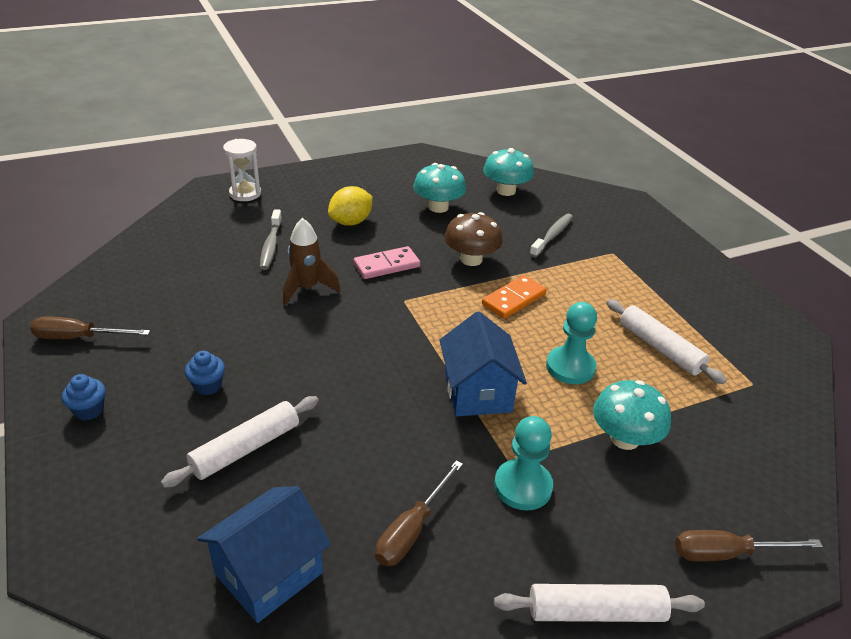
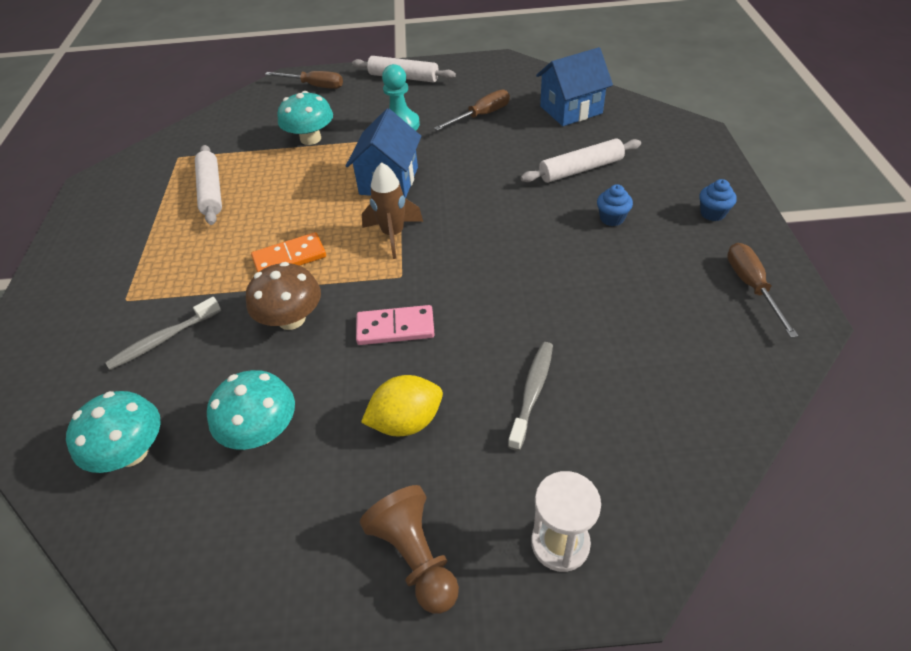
camera: 155 degrees left, 10 degrees up
(78, 338) = (751, 286): brown screwdriver -> brown screwdriver turned 120 degrees counterclockwise
(307, 288) = (500, 310): brown rocket -> brown rocket (393, 235)
(320, 181) = (415, 557): none -> brown pawn
(570, 367) = (300, 188): turquoise pawn -> none

